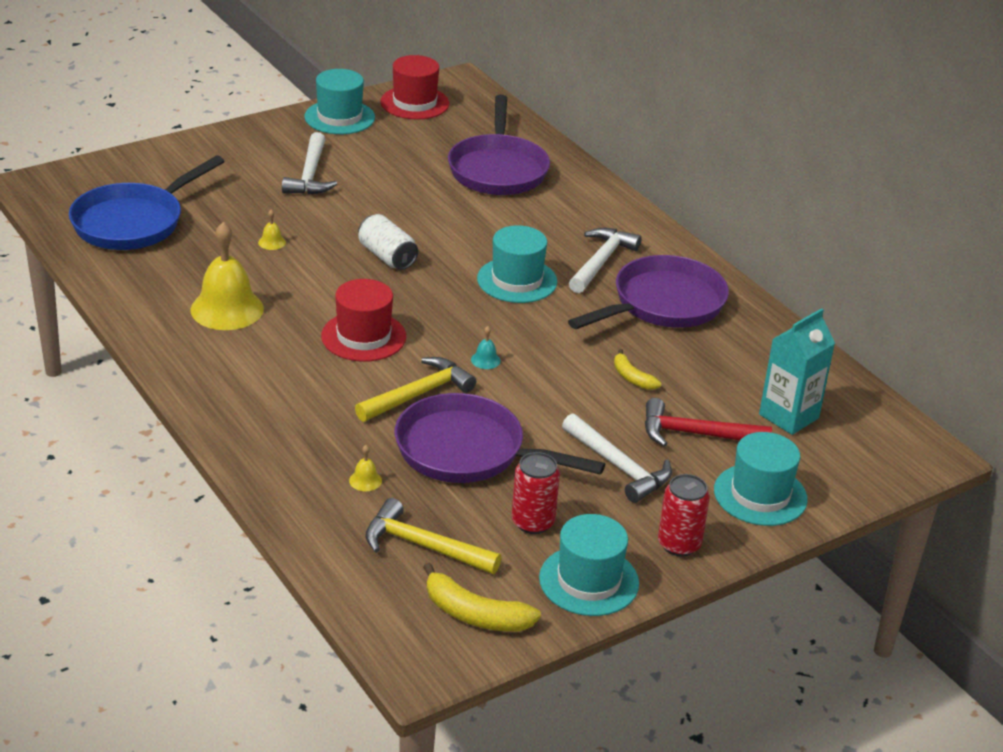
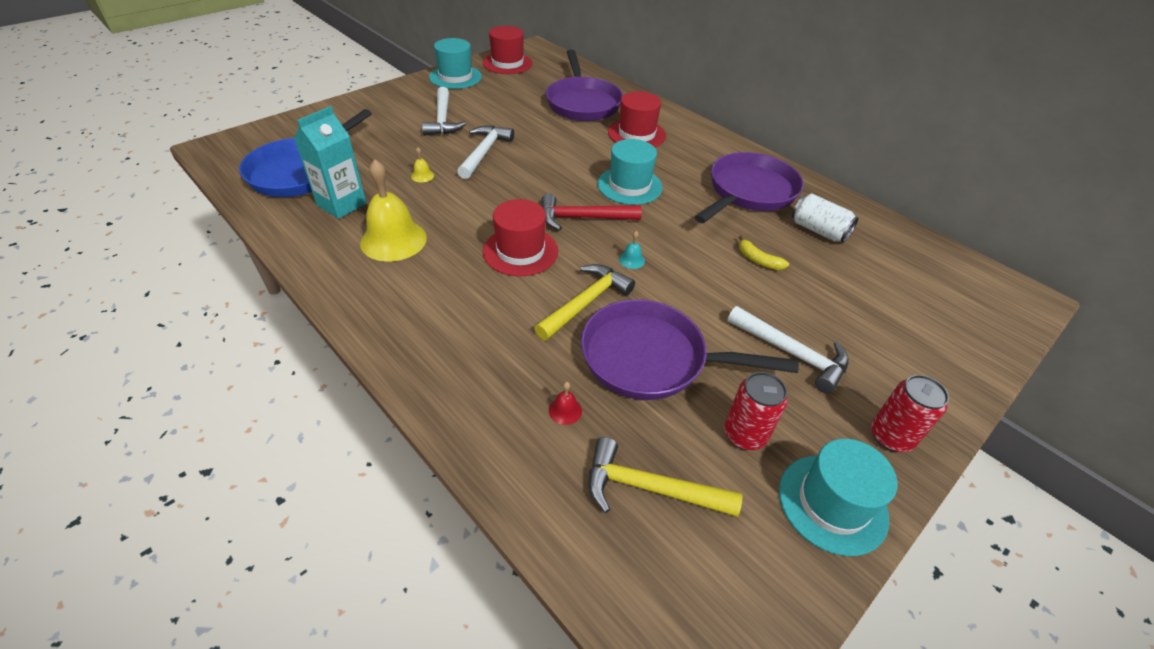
camera: 10 degrees left, 10 degrees up
(365, 480) = (565, 410): yellow bell -> red bell
(387, 256) = (520, 177): white can -> white can (818, 230)
(475, 614) = (739, 581): yellow banana -> none
(553, 218) = (636, 134): none -> red hat
(601, 261) = (686, 163): white hammer -> white hammer (484, 152)
(695, 434) = (837, 308): red hammer -> red hammer (582, 218)
(760, 495) = (926, 364): turquoise hat -> none
(788, 416) = (899, 279): turquoise carton -> turquoise carton (341, 204)

